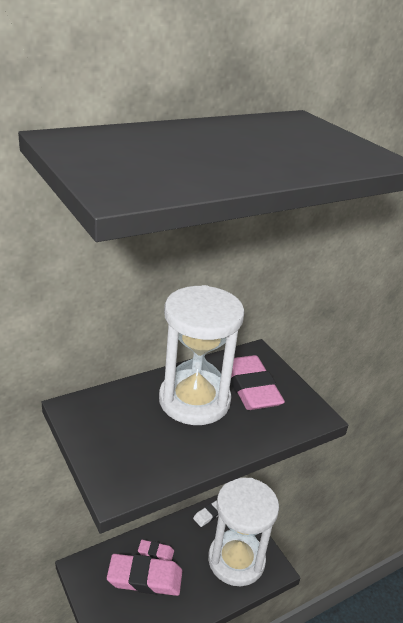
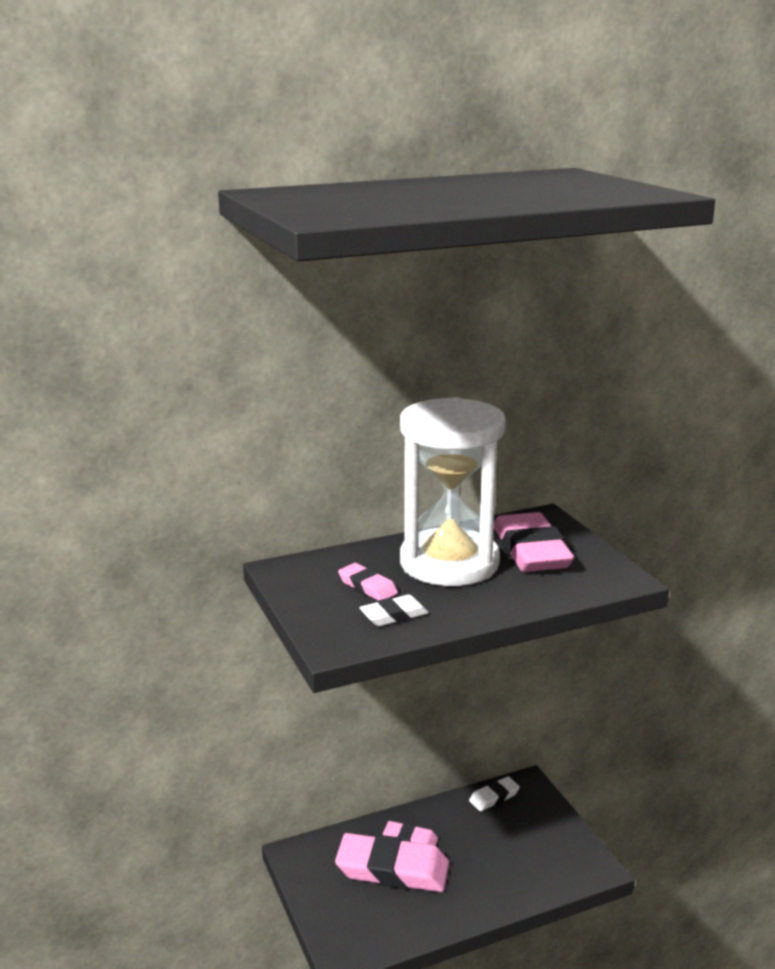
camera: 10 degrees right, 10 degrees down
(136, 426) = (367, 587): none -> pink eraser
(158, 457) = (394, 615): none -> white eraser
(236, 560) = (533, 853): white hourglass -> none

